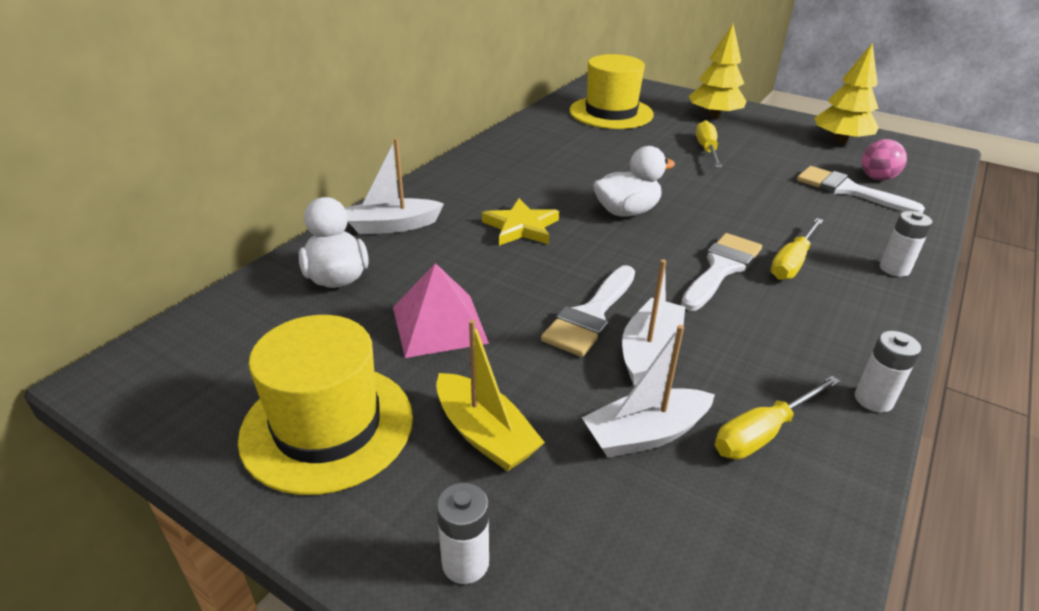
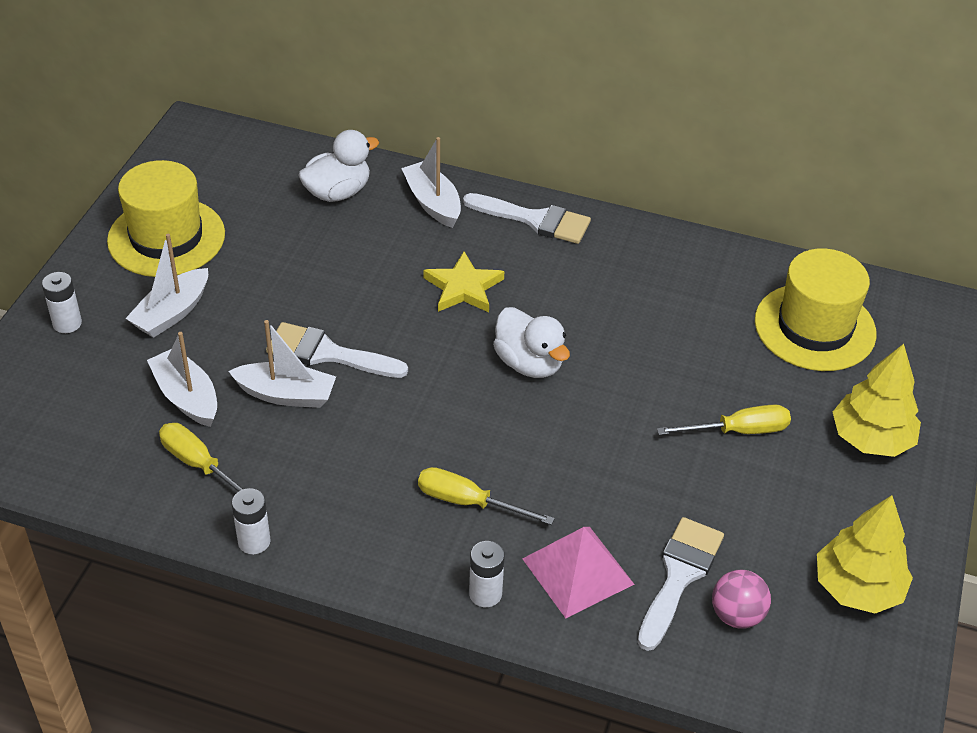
camera: 75 degrees right, 10 degrees up
(439, 324) = (290, 265): pink pyramid -> pink pyramid (578, 571)
(485, 434) = (172, 313): yellow boat -> white boat
(721, 268) = (436, 443): white brush -> white brush (535, 220)

